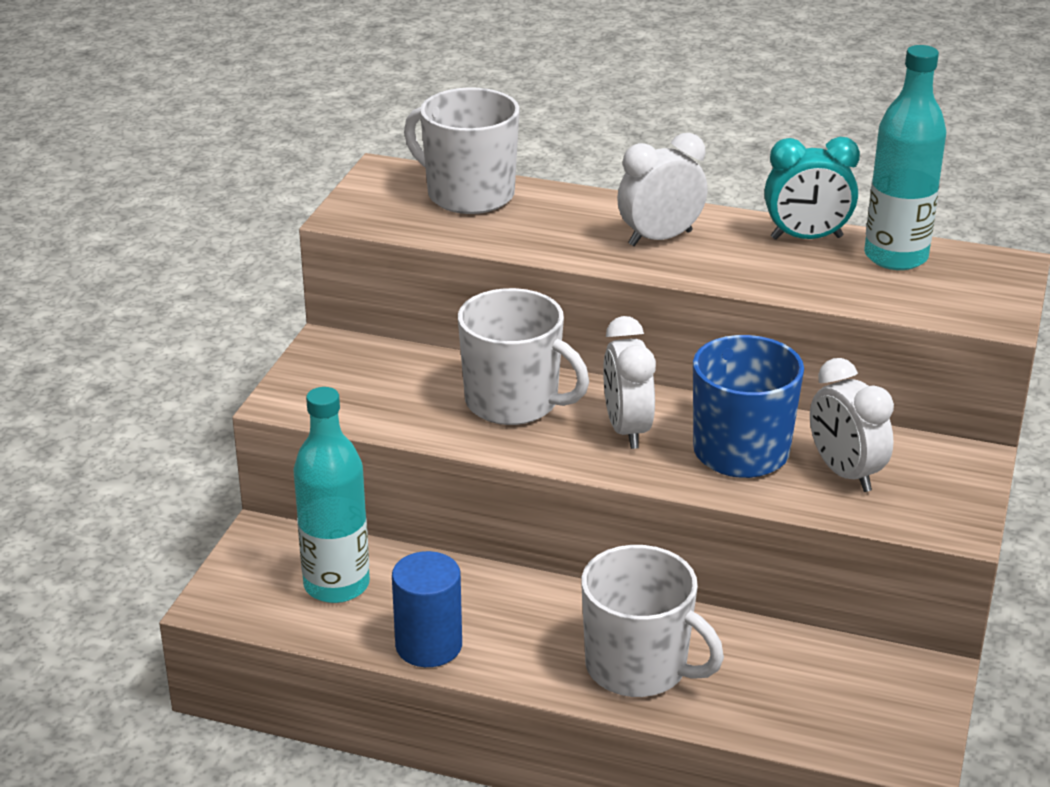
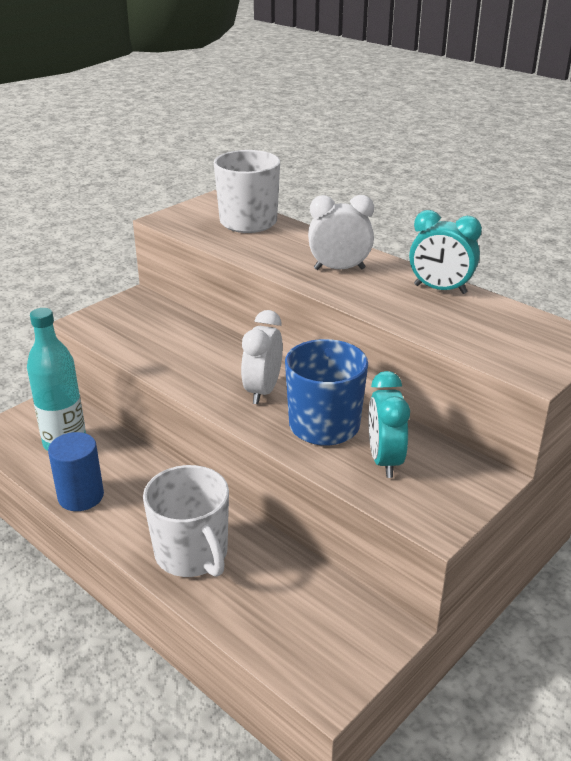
camera: 25 degrees right, 0 degrees up
(514, 402) = (209, 356): white mug -> none
(845, 473) = (384, 460): white clock -> turquoise clock
(896, 257) = (494, 315): turquoise bottle -> none

